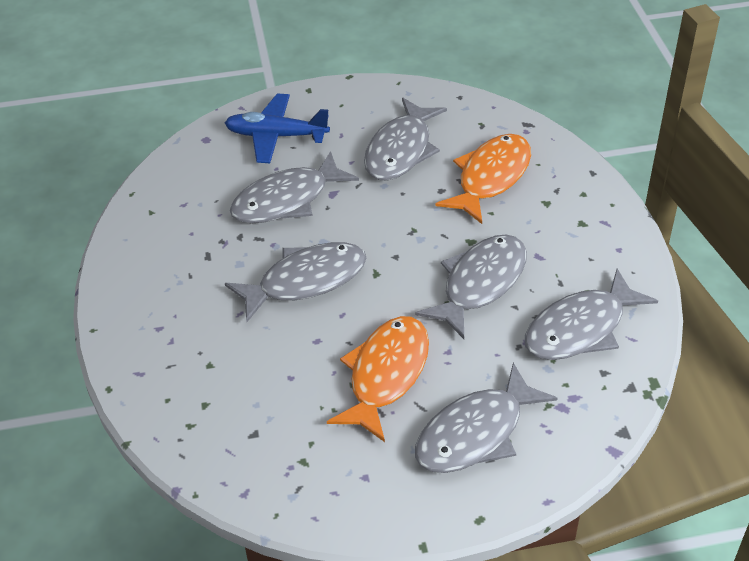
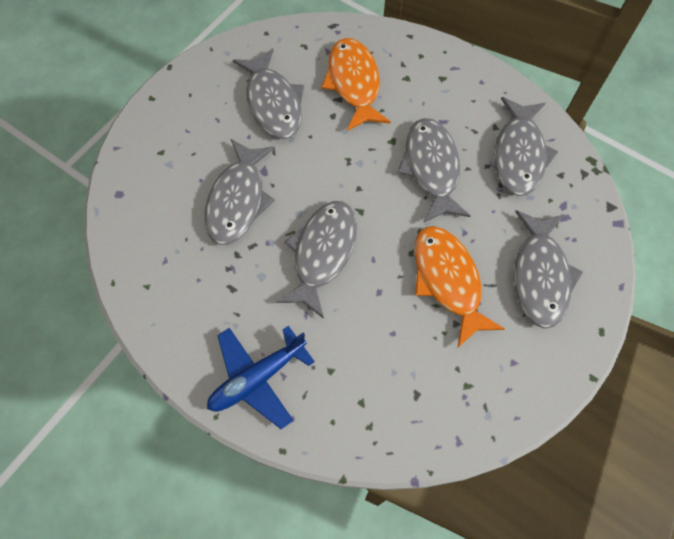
camera: 45 degrees left, 20 degrees up
(276, 136) = (171, 153): blue plane -> blue plane (257, 378)

